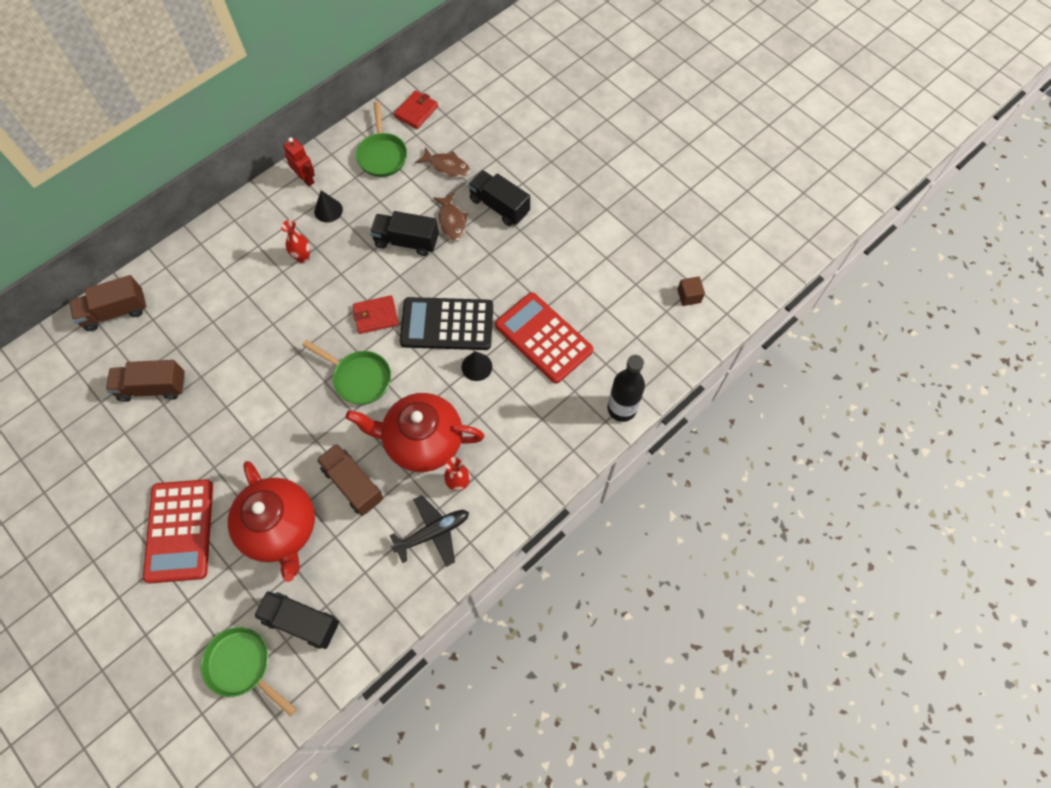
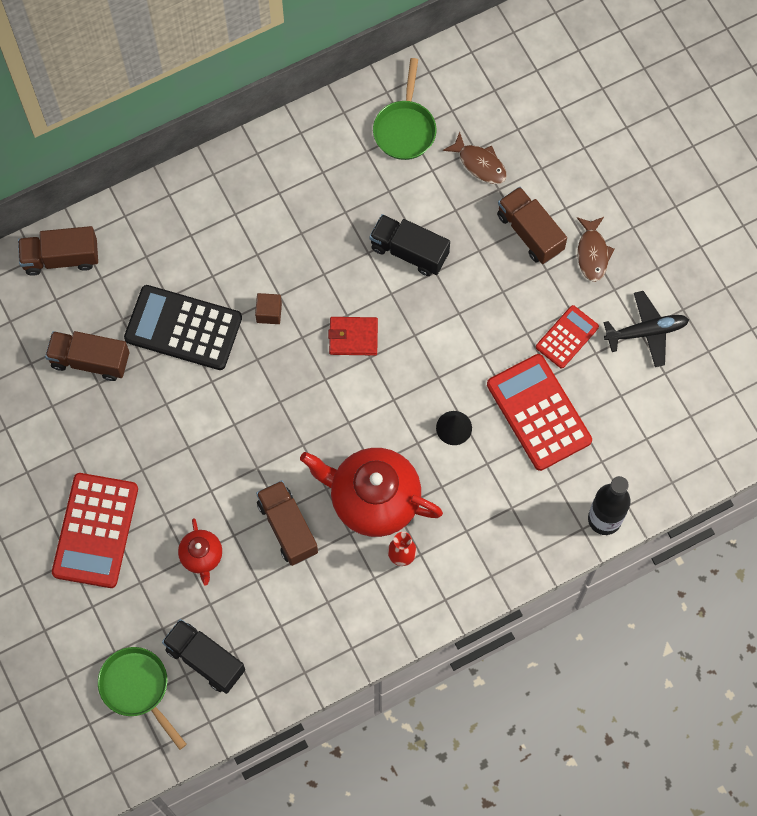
camera: 15 degrees right, 5 degrees up
(281, 529) = (201, 556): red teapot -> red teapot, size x0.49
(303, 257) = (284, 242): red vase -> none
(306, 179) = (307, 139): red robot -> none
(328, 210) = (325, 188): black cone -> none
(359, 378) = (319, 407): green pan -> none
(416, 111) = (460, 78): red wallet -> none
(433, 533) = (362, 603): black plane -> black plane (646, 332)
(447, 324) = (432, 368): black calculator -> black calculator (183, 328)
(452, 221) = (468, 238): brown fish -> brown fish (592, 253)
(499, 206) = (530, 232): black truck -> brown truck
(550, 275) = (567, 337): none -> red calculator
(689, 296) = (723, 404): brown cube -> brown cube (269, 313)

